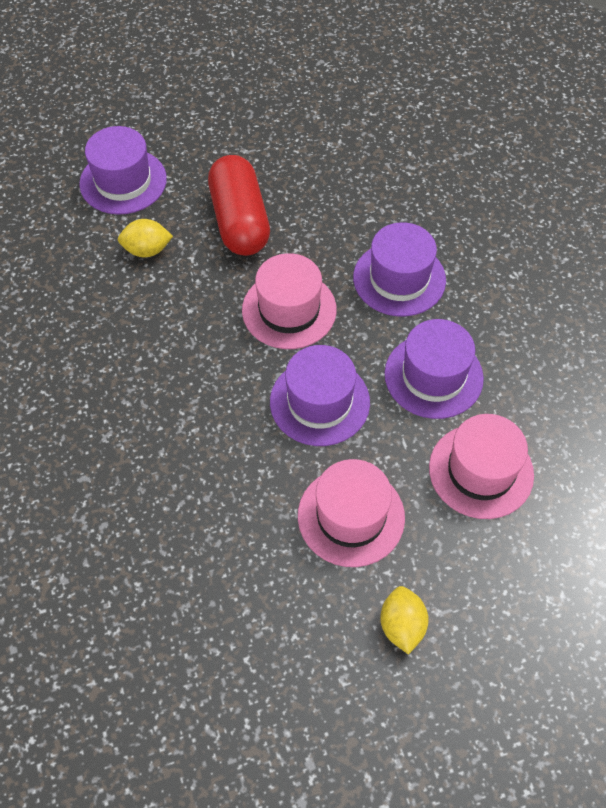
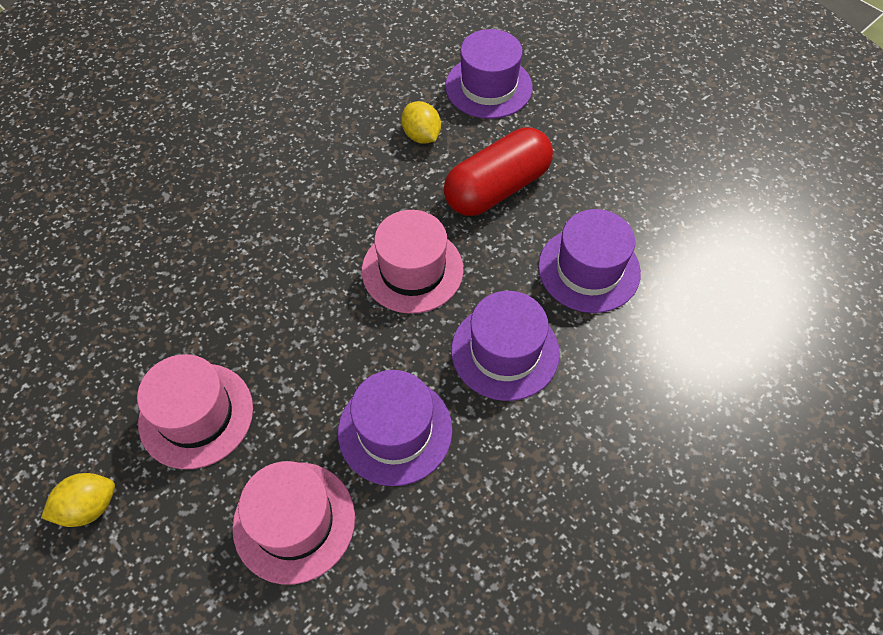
camera: 65 degrees right, 0 degrees up
(319, 402) = (316, 338): purple hat -> purple hat (589, 269)

